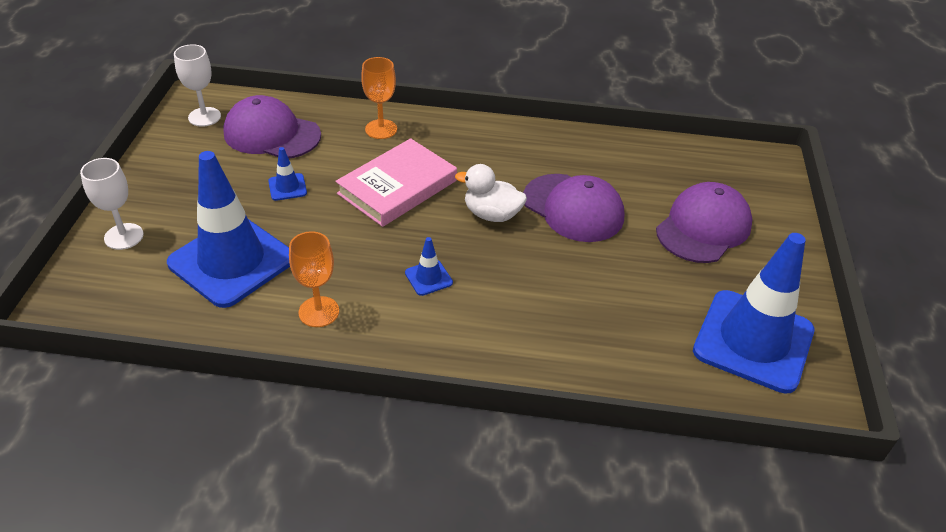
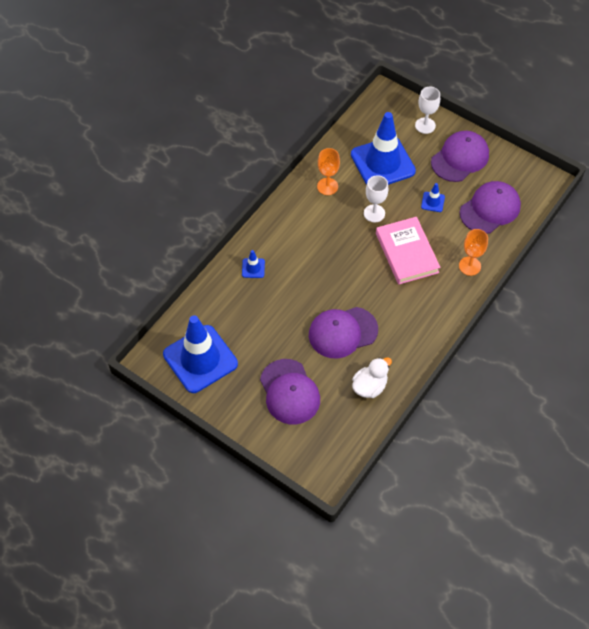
camera: 120 degrees right, 15 degrees up
(184, 182) = (460, 158): none -> purple cap
(204, 117) = (524, 181): white goblet -> white goblet (374, 213)
(428, 278) = (325, 238): blue traffic cone -> blue traffic cone (253, 268)
(492, 214) = (359, 288): white duck -> white duck (369, 386)

